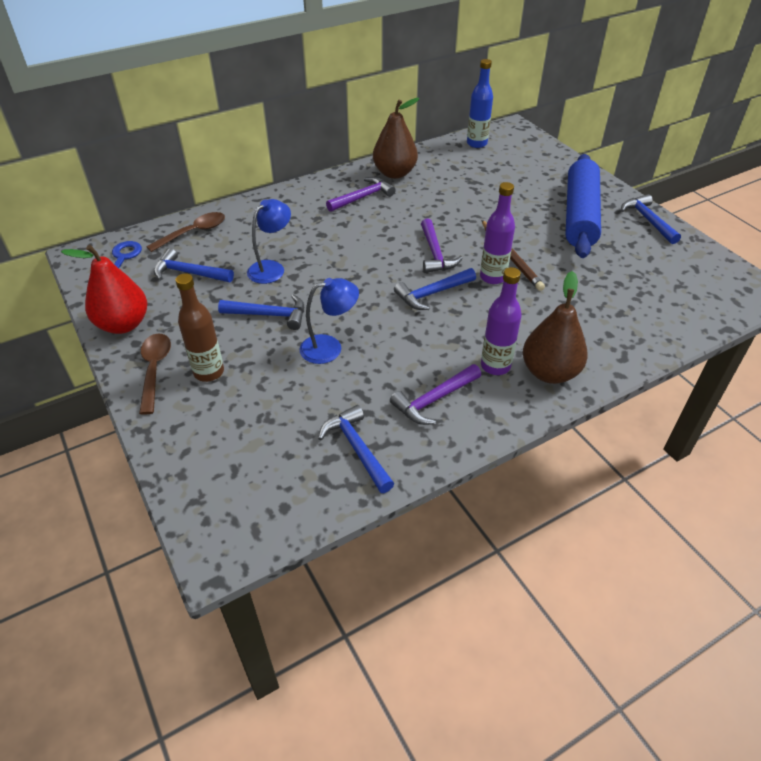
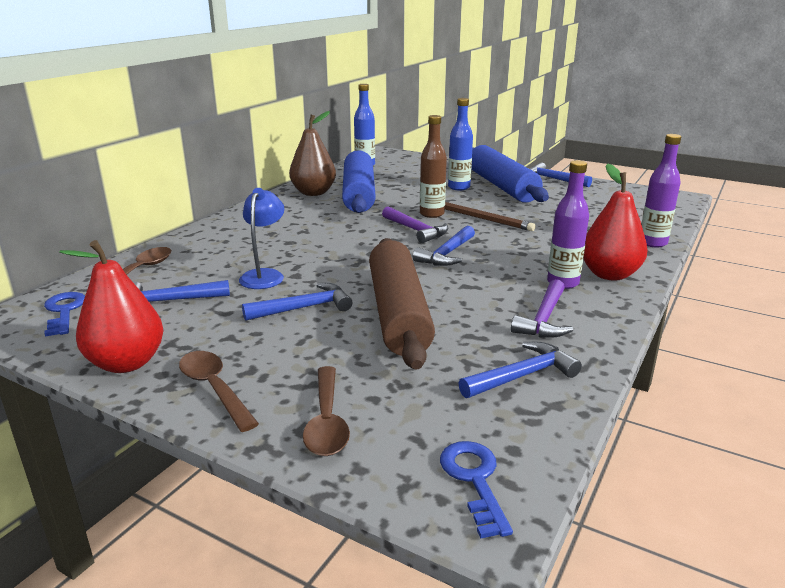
camera: 30 degrees left, 20 degrees down
(195, 428) = (327, 421): none -> brown spoon
(209, 372) = (287, 370): brown bottle -> brown bottle (432, 214)
(237, 518) = (474, 480): none -> blue key
(330, 347) = (398, 313): blue lamp -> brown rolling pin
(356, 448) = (522, 375): blue hammer -> blue hammer turned 120 degrees clockwise
(363, 197) = (301, 212): purple hammer -> none
(432, 187) = (358, 194): none -> blue rolling pin
(492, 277) = (484, 233): purple bottle -> purple bottle (653, 243)
(534, 204) = (459, 187): none -> blue bottle
(549, 372) = (609, 274): brown pear -> red pear

